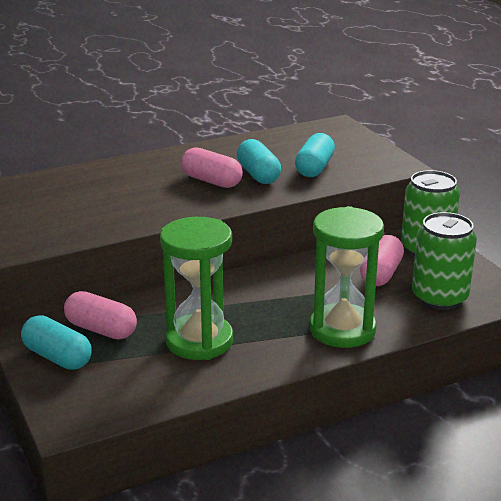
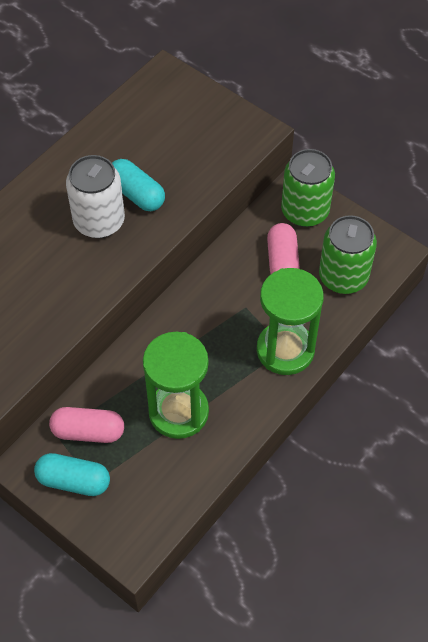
camera: 25 degrees left, 30 degrees up
(211, 181) = (99, 221): pink capsule -> white can
(314, 168) = (182, 163): turquoise capsule -> none

